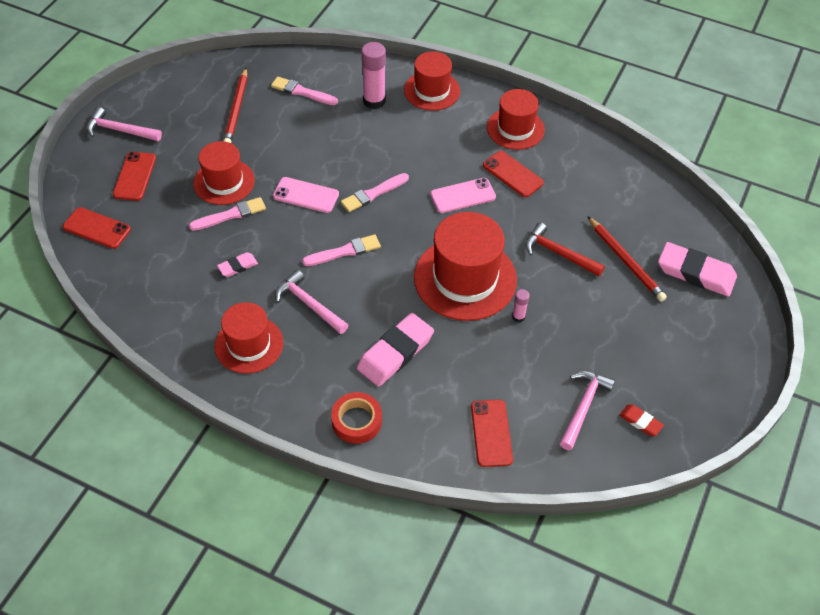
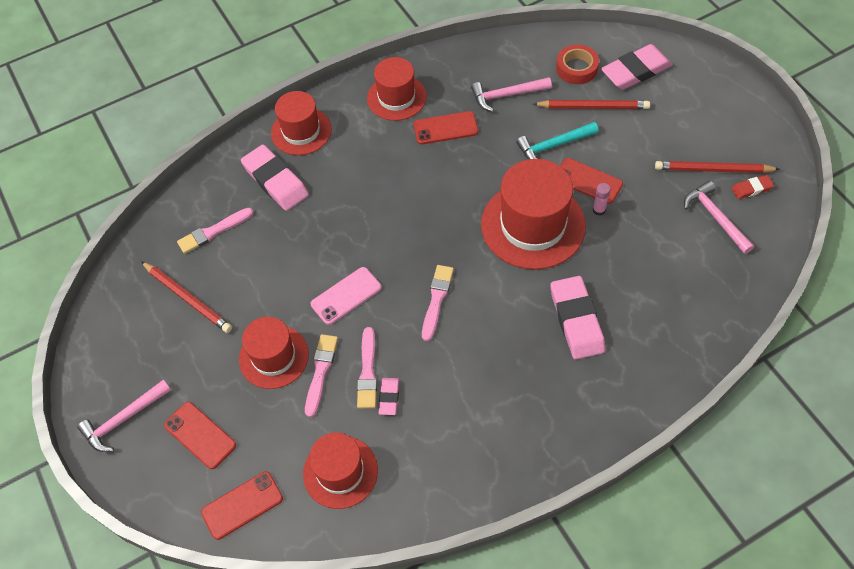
camera: 50 degrees left, 5 degrees up
(249, 344) = (489, 434): red hat -> red hat (340, 472)
(309, 304) = (476, 360): pink hammer -> pink hammer (506, 95)
(356, 421) = (629, 389): red tape -> red tape (576, 68)
(373, 194) = (386, 241): pink brush -> pink brush (367, 371)
(374, 101) = (275, 181): pink glue stick -> pink eraser
(463, 196) = (441, 176): pink phone -> none
(491, 433) = (702, 295): red phone -> red phone (588, 181)
(558, 253) = (553, 145): red hammer -> turquoise hammer
(636, 382) = (713, 169): none -> red pencil

